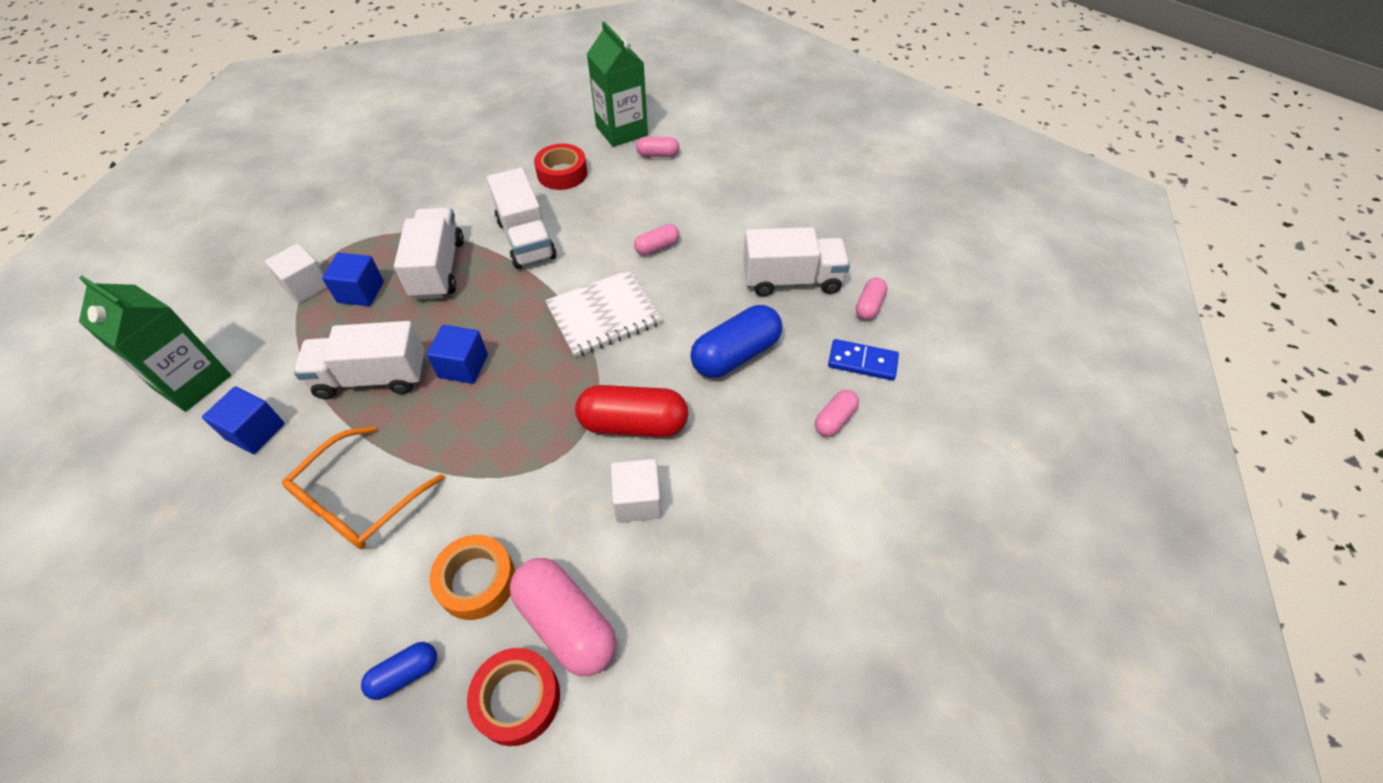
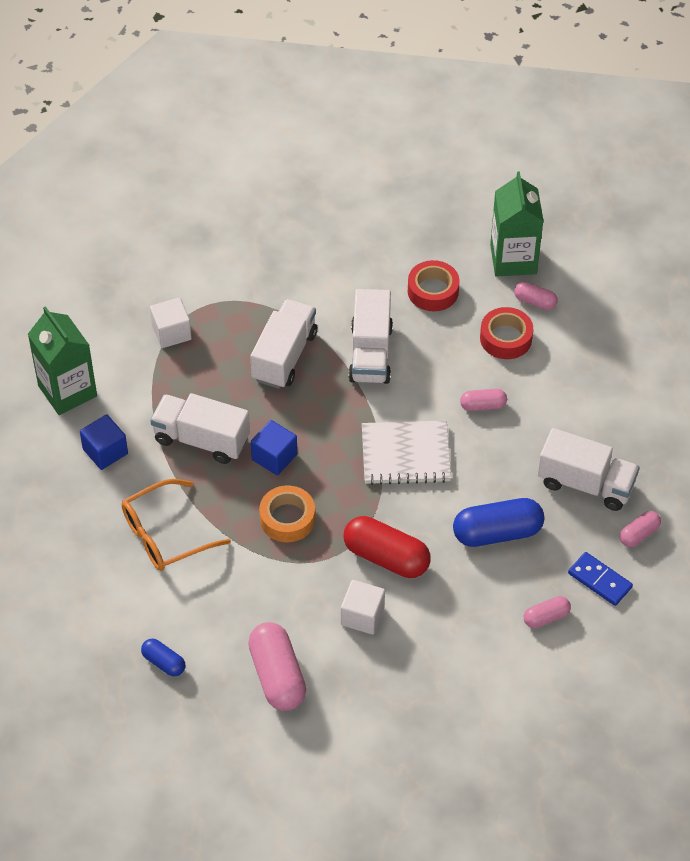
camera: 25 degrees right, 0 degrees up
(361, 292) = (214, 355): blue cube -> none
(405, 674) = (163, 662): blue capsule -> blue capsule turned 45 degrees clockwise
(476, 581) = (228, 624): orange tape -> orange tape (287, 518)
(517, 699) = (228, 706): red tape -> red tape (506, 338)

